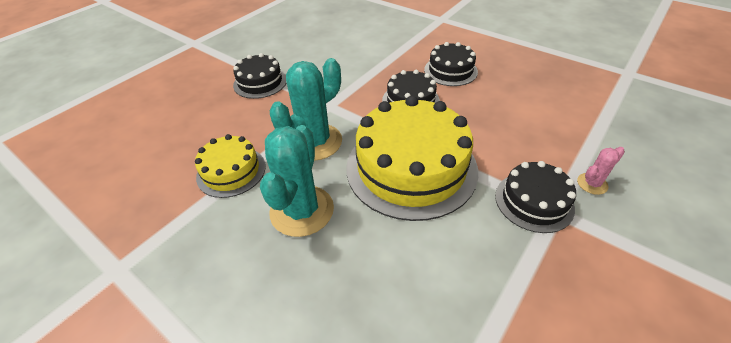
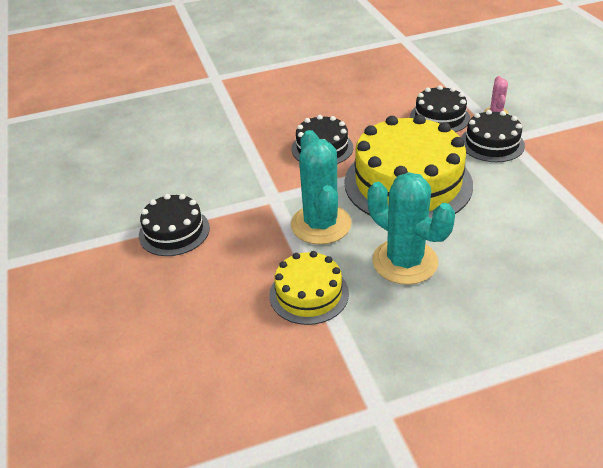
camera: 55 degrees left, 5 degrees down
(450, 71) = (304, 110): black cake -> black cake (439, 117)

